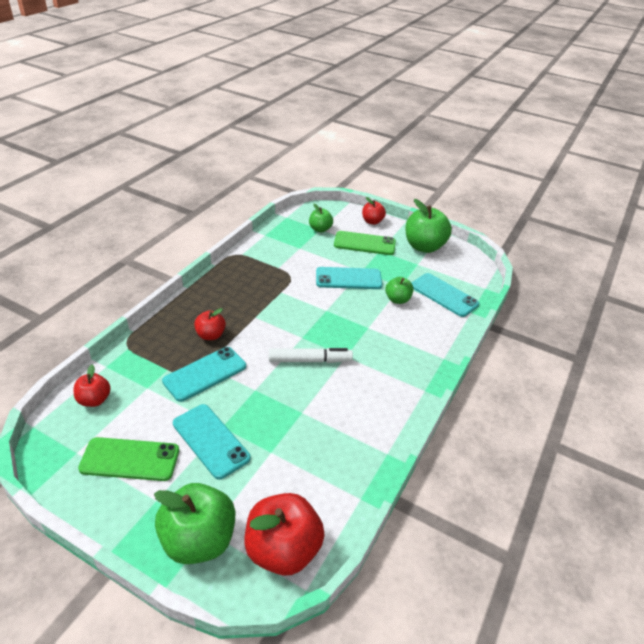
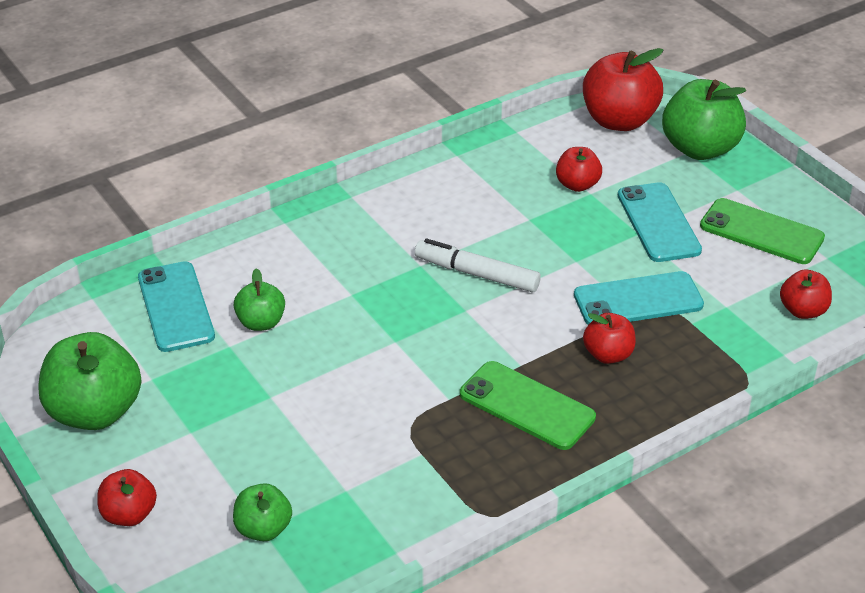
camera: 150 degrees left, 0 degrees up
(284, 456) = (577, 185): none -> red apple
(348, 279) = (308, 387): turquoise phone -> none
(364, 243) = (204, 458): green phone -> green phone (527, 406)

